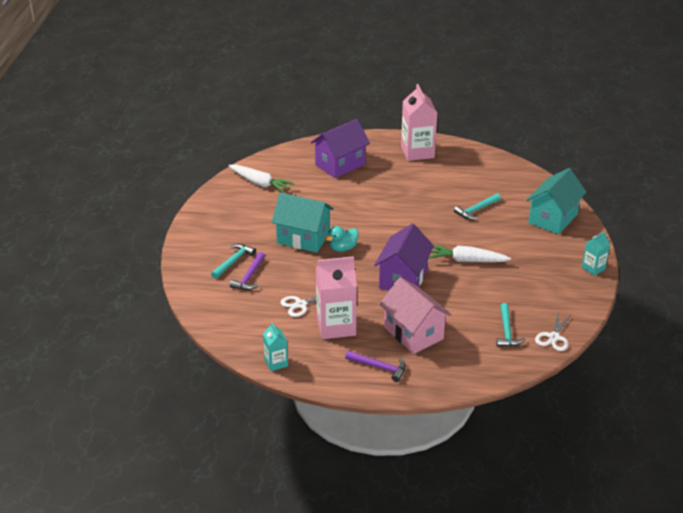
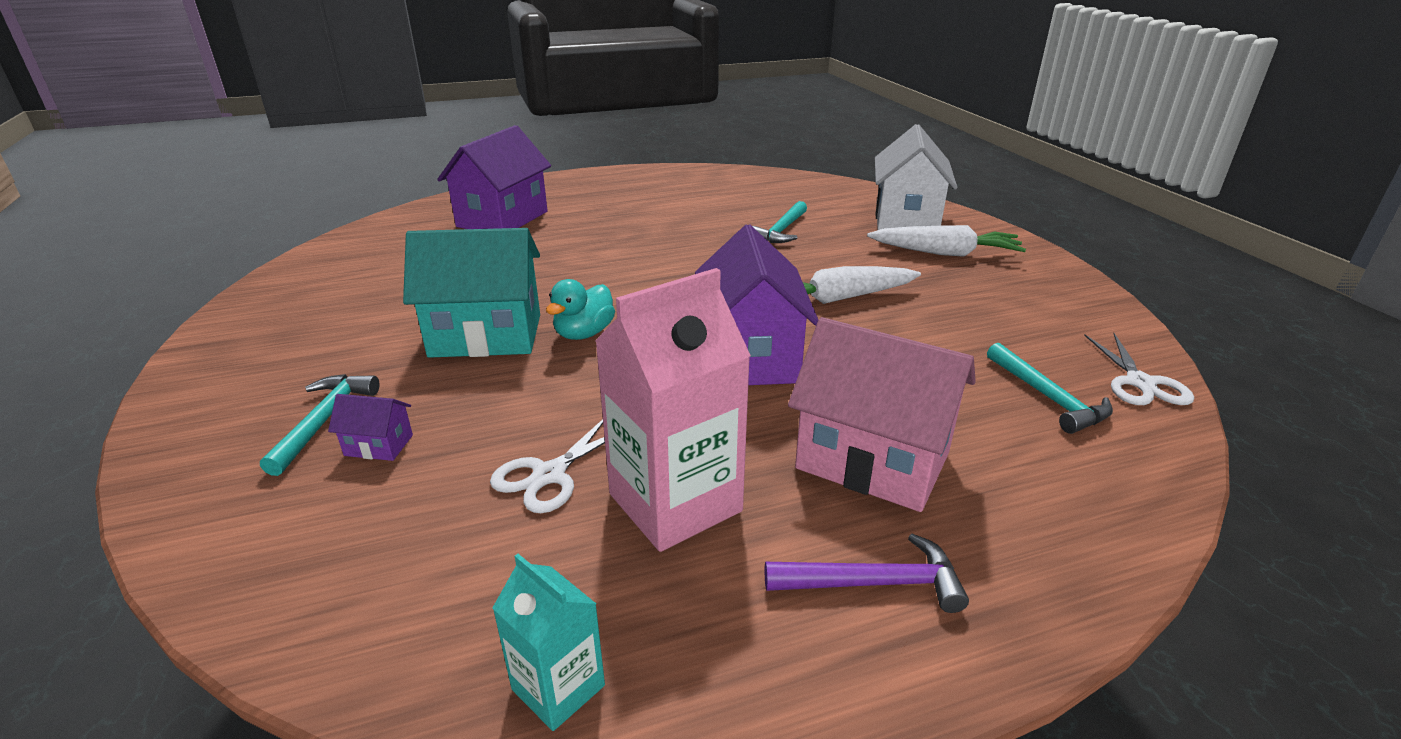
camera: 25 degrees left, 5 degrees down
(249, 277) = (379, 445): purple hammer -> purple house
(260, 183) = (352, 269): white carrot -> white carrot (945, 253)
(417, 152) = (624, 185): pink carton -> none
(553, 218) = (906, 218): turquoise house -> white house
(593, 268) = (1046, 263): turquoise carton -> none

